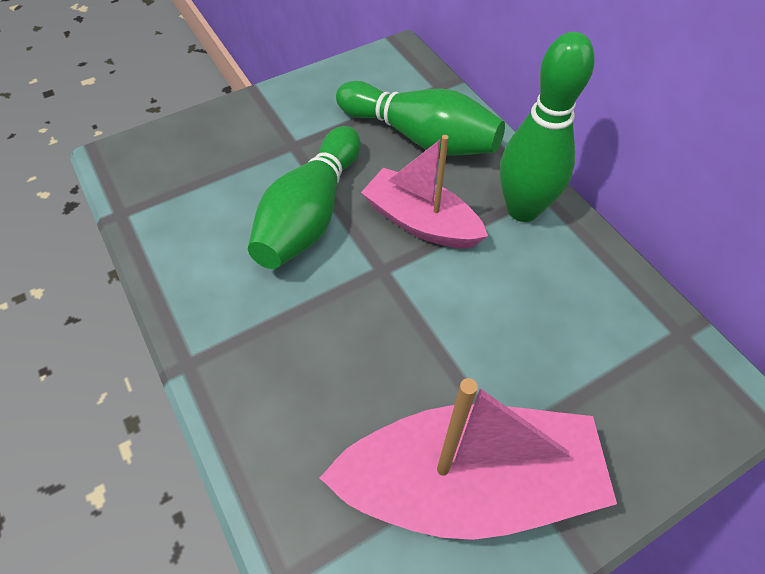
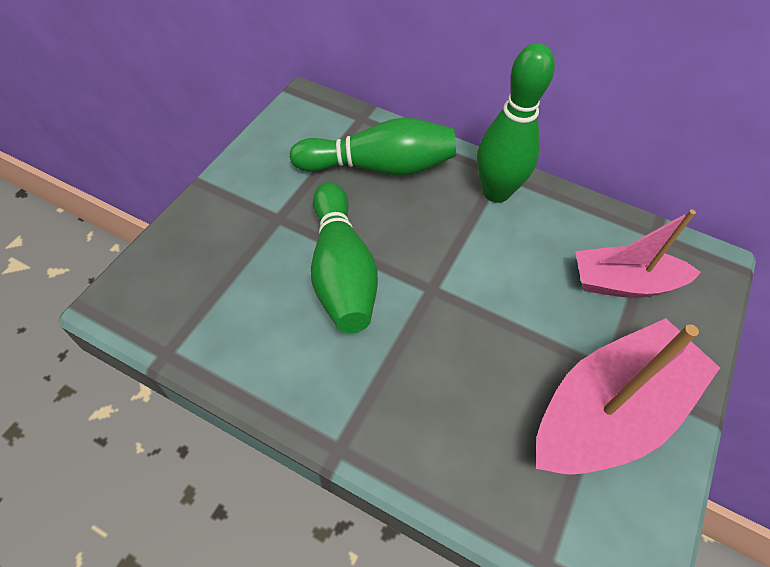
camera: 35 degrees left, 0 degrees up
(421, 222) = (432, 236): pink boat -> pink boat (623, 283)

